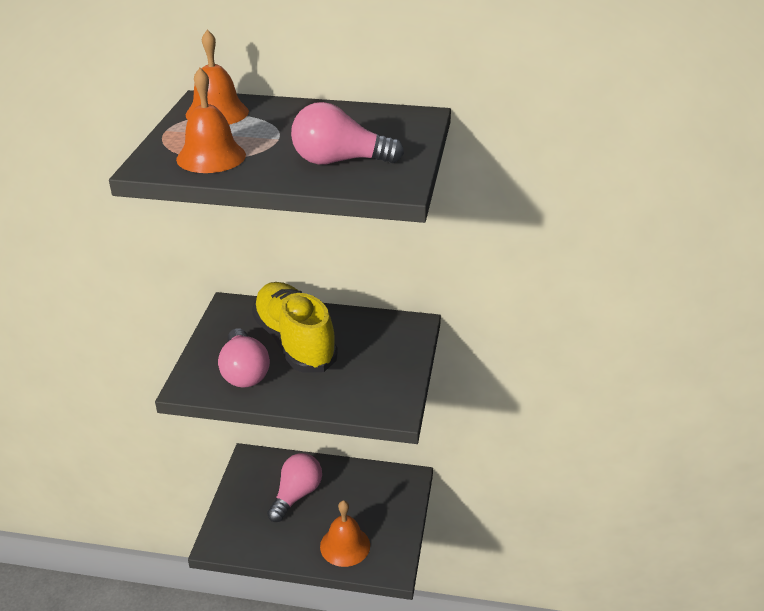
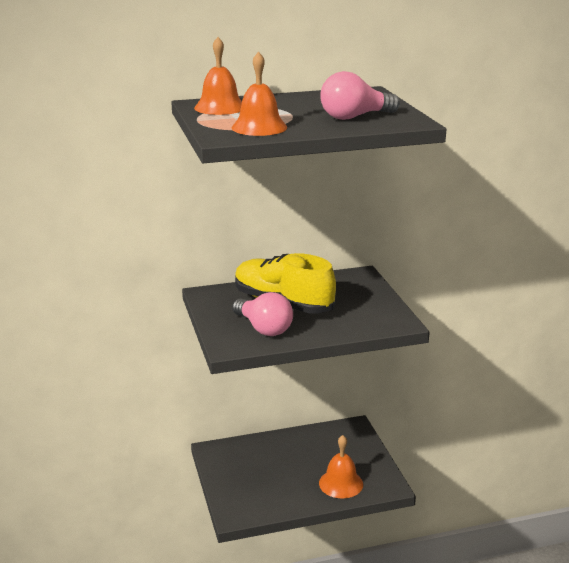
camera: 25 degrees left, 10 degrees down
(296, 495) = (273, 463): pink light bulb -> none

